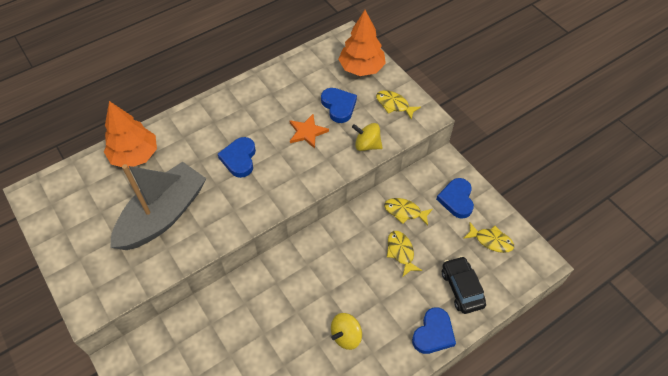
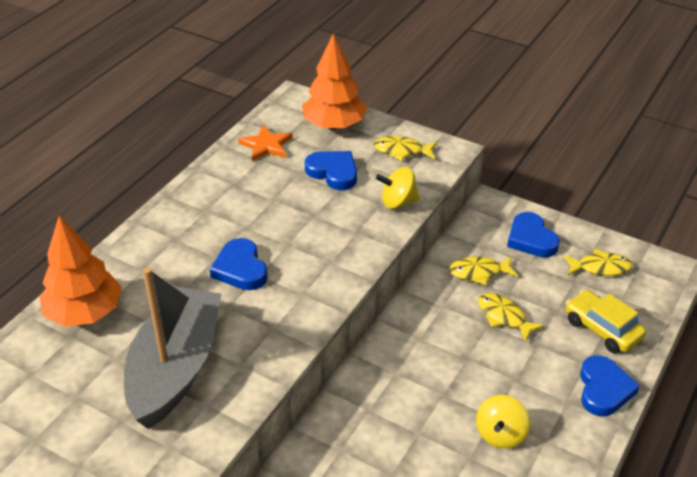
camera: 25 degrees left, 15 degrees down
(307, 132) = (312, 212): orange star -> orange star (266, 145)
(461, 288) = (602, 329): black car -> yellow car

